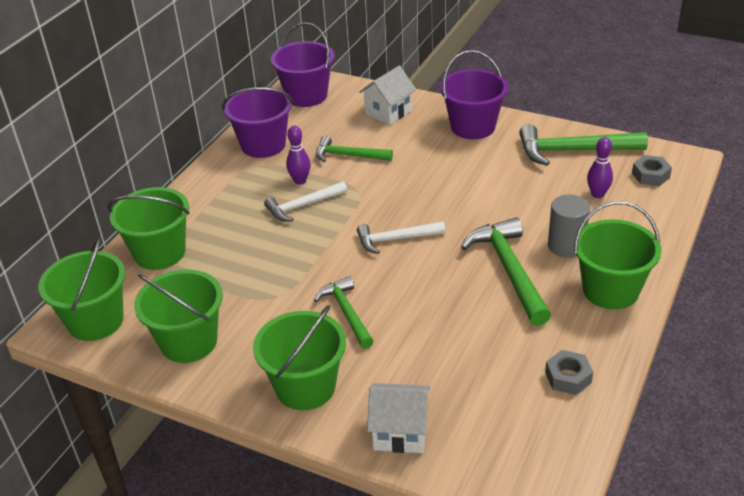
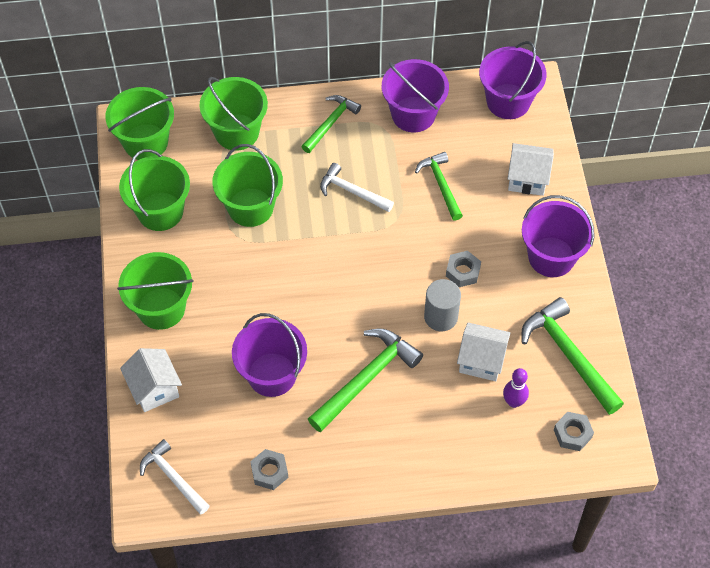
camera: 55 degrees right, 20 degrees up
(300, 181) = (383, 170): purple bowling pin -> none
(346, 313) = (248, 292): green hammer -> green hammer (330, 123)
(395, 239) = (353, 279): white hammer -> white hammer (173, 478)
(445, 175) = (463, 272): none -> grey nut
(455, 332) = (272, 374): none -> purple bucket
(543, 197) = (481, 360): none -> white house
(566, 246) = (424, 407): grey cylinder -> grey cylinder (441, 317)
(610, 290) = (387, 462): green bucket -> green bucket (250, 207)

